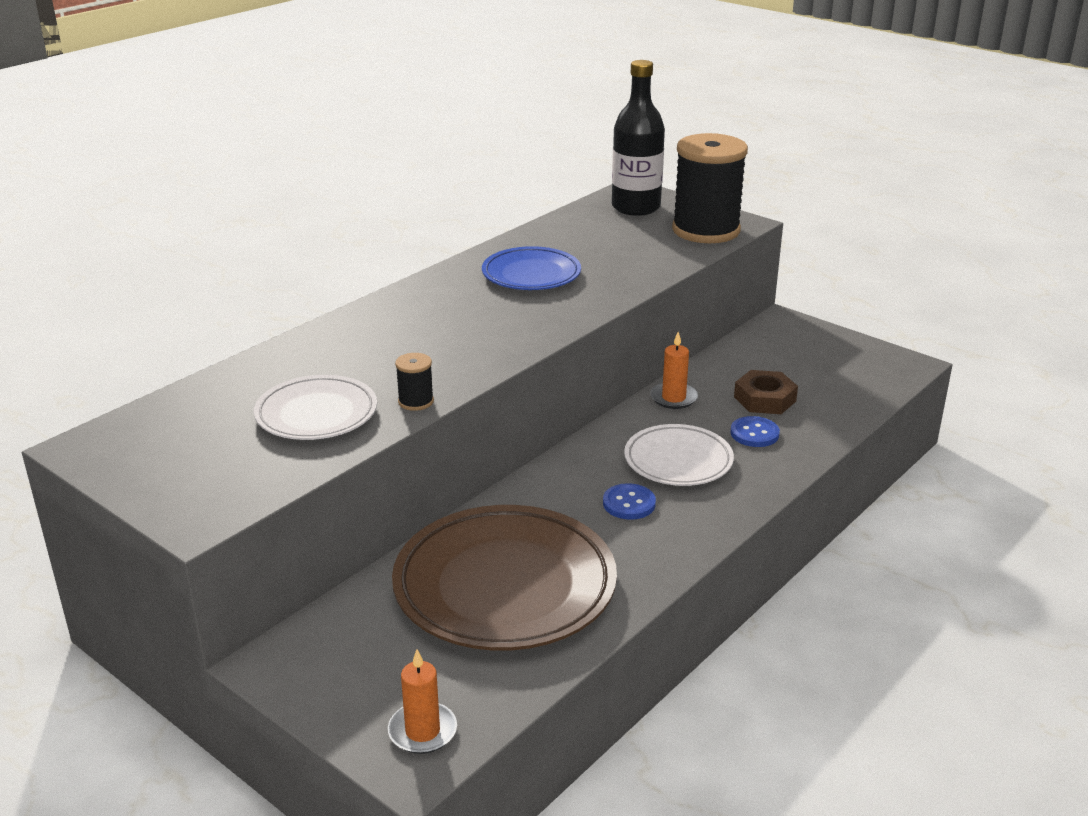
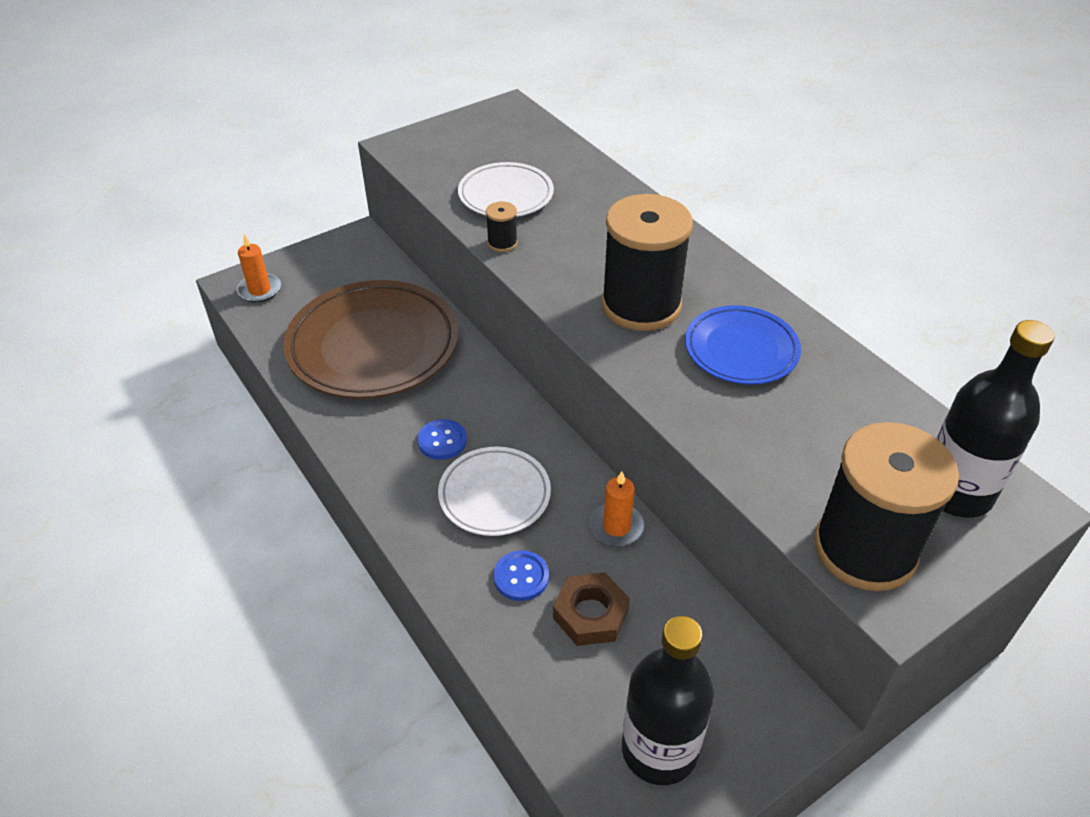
camera: 105 degrees right, 15 degrees up
(491, 319) = (641, 305): none -> black spool
(846, 363) = (659, 749): none -> black bottle

